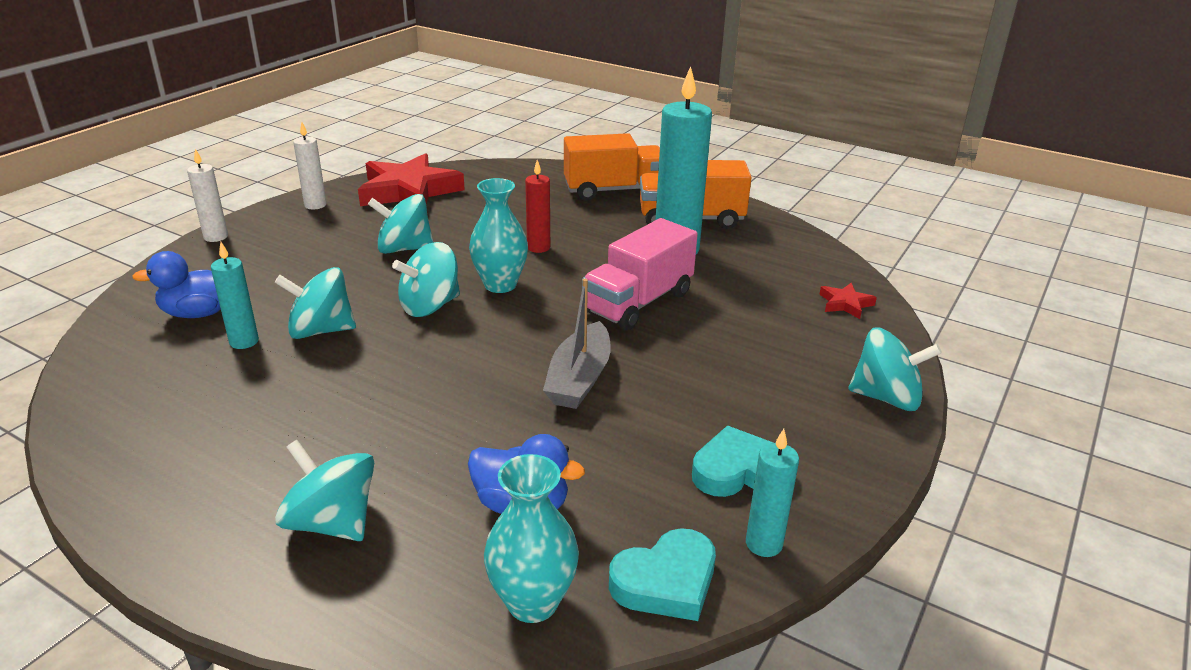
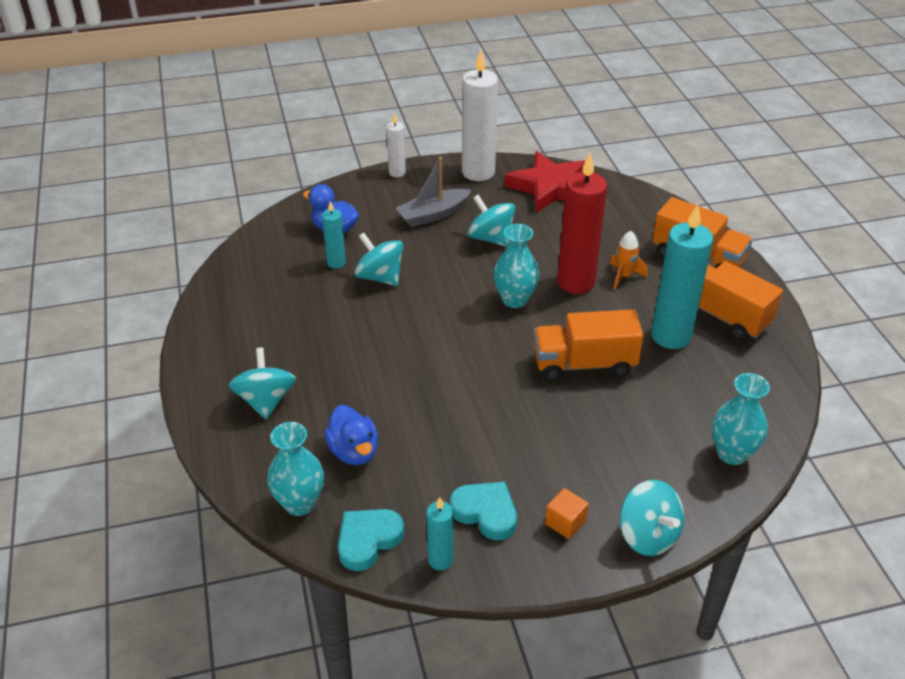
camera: 45 degrees right, 10 degrees up
(315, 205) = (478, 172): white candle -> white candle, size x1.96
(430, 306) = (455, 293): turquoise spinning top -> none
(538, 247) = (575, 282): red candle -> red candle, size x1.96
(574, 226) = (624, 276): none -> orange rocket
(579, 379) = (476, 396): grey boat -> grey boat (433, 215)
(638, 302) = (584, 364): pink truck -> orange truck
(666, 582) = (368, 540): turquoise heart -> turquoise heart turned 120 degrees clockwise
(814, 431) = (565, 522): none -> orange cube
(845, 304) = (732, 453): red star -> turquoise vase

